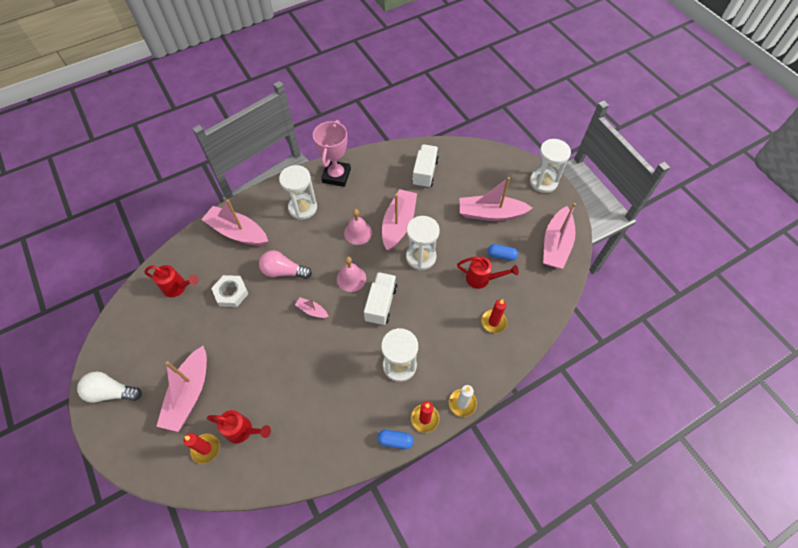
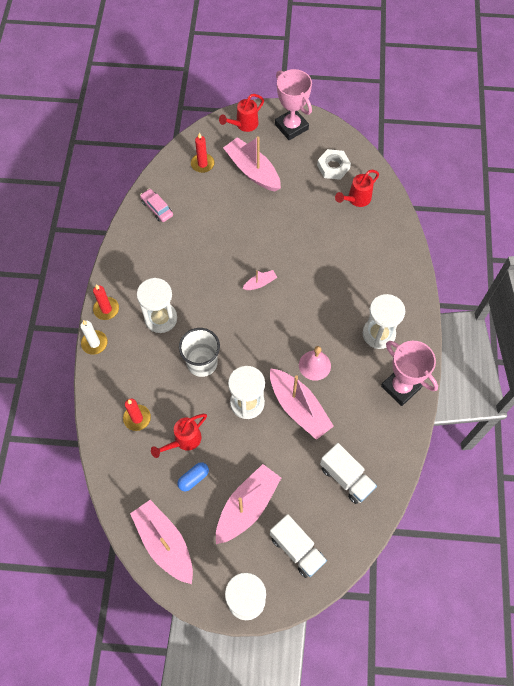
camera: 125 degrees right, 5 degrees up
(111, 392) = (291, 127): white light bulb -> pink trophy
(231, 293) = (322, 233): white nut -> white nut (333, 167)
(237, 232) = (386, 267): pink boat -> none
(243, 431) = (197, 190): red watering can -> red watering can (243, 125)
(283, 271) = (316, 282): pink light bulb -> none
(287, 455) = (157, 208): none -> pink car
(351, 278) = (269, 330): pink bell -> none
(381, 304) = (225, 339): white truck -> white truck (297, 549)
(395, 440) = (108, 279): blue capsule -> none
(414, 307) = (202, 363): none -> white cup

